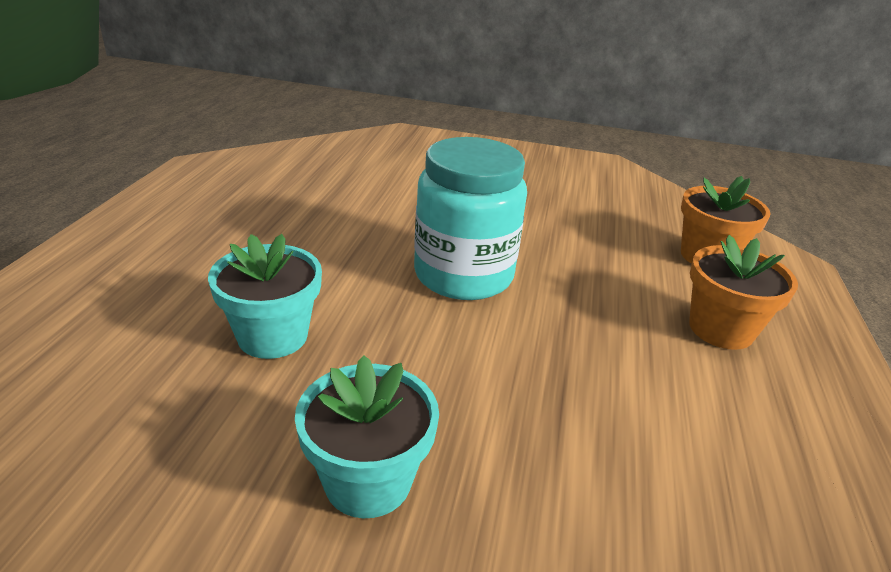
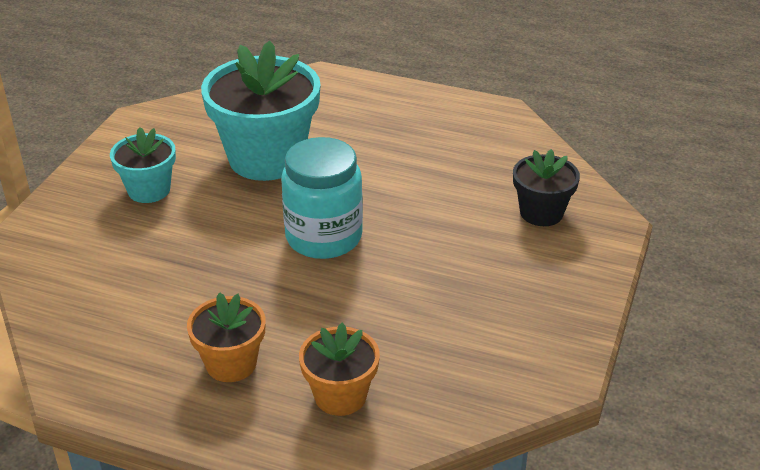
camera: 100 degrees right, 5 degrees up
(273, 336) = (266, 158): turquoise flower pot -> turquoise flower pot, size x1.86
(394, 158) = (541, 212): none -> black flower pot

